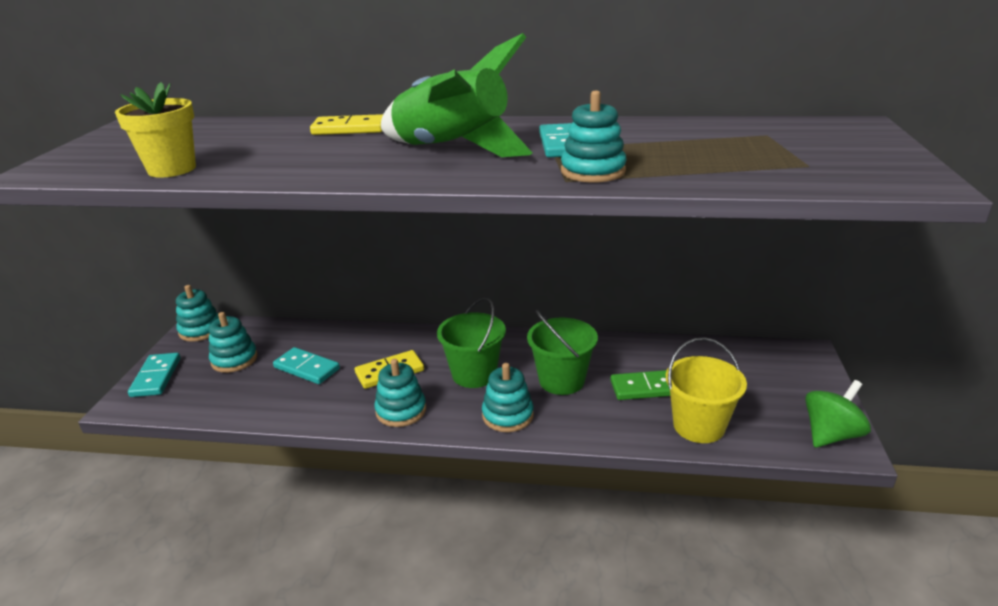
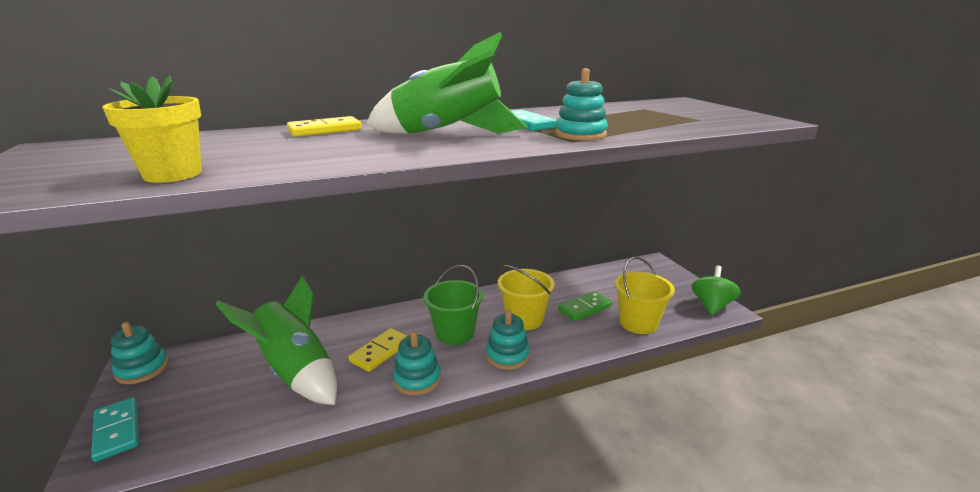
camera: 30 degrees left, 5 degrees down
(234, 359) = (207, 385): turquoise stacking toy -> none
(306, 368) = (296, 371): turquoise domino -> green rocket
(561, 380) = (524, 319): green bucket -> yellow bucket

